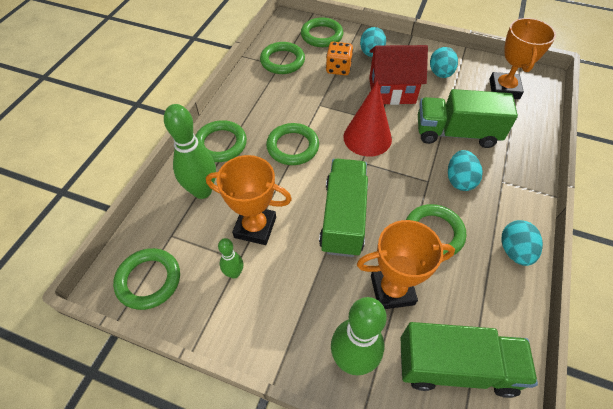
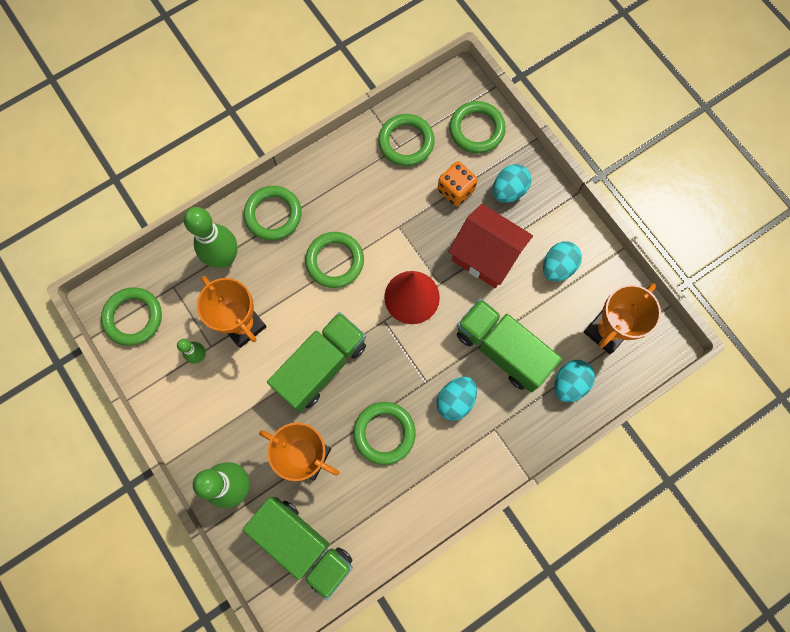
camera: 35 degrees right, 20 degrees up
(514, 251) = (437, 496): turquoise egg -> turquoise egg (569, 383)

